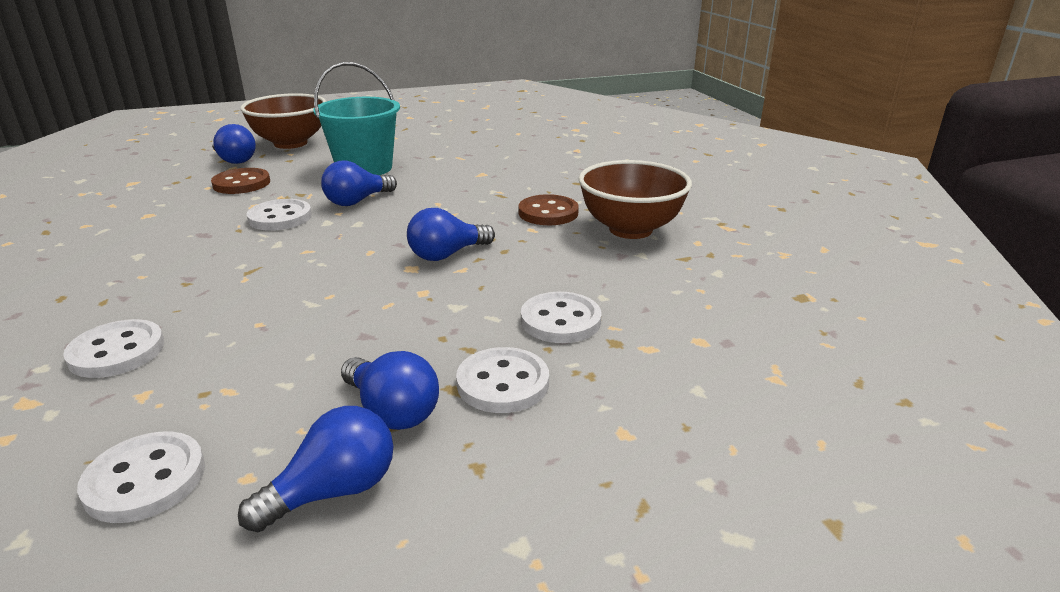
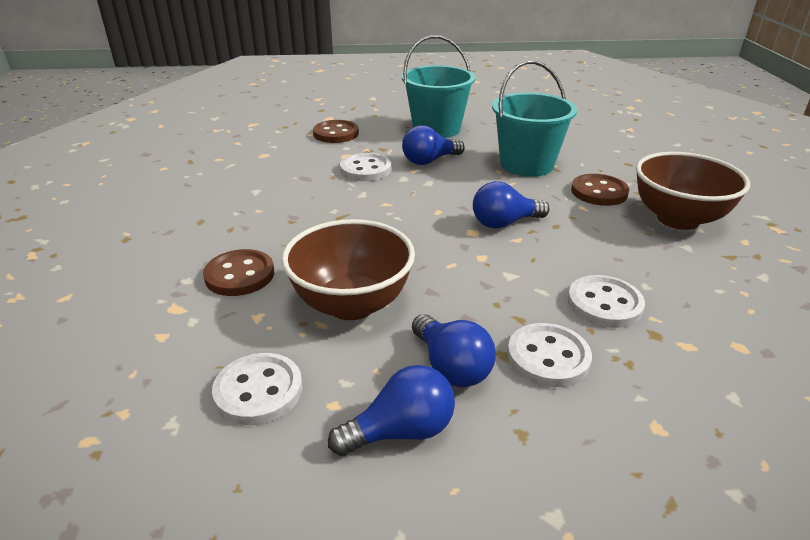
camera: 15 degrees right, 5 degrees up
(117, 351) = (239, 275): white button -> brown button
(234, 160) = (331, 111): blue light bulb -> none
(290, 143) = (376, 99): brown bowl -> brown bowl (351, 304)
(469, 194) = (526, 164): none -> turquoise bucket

